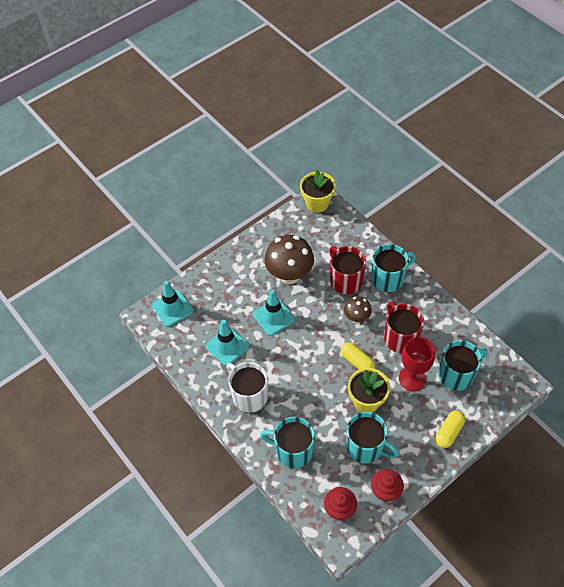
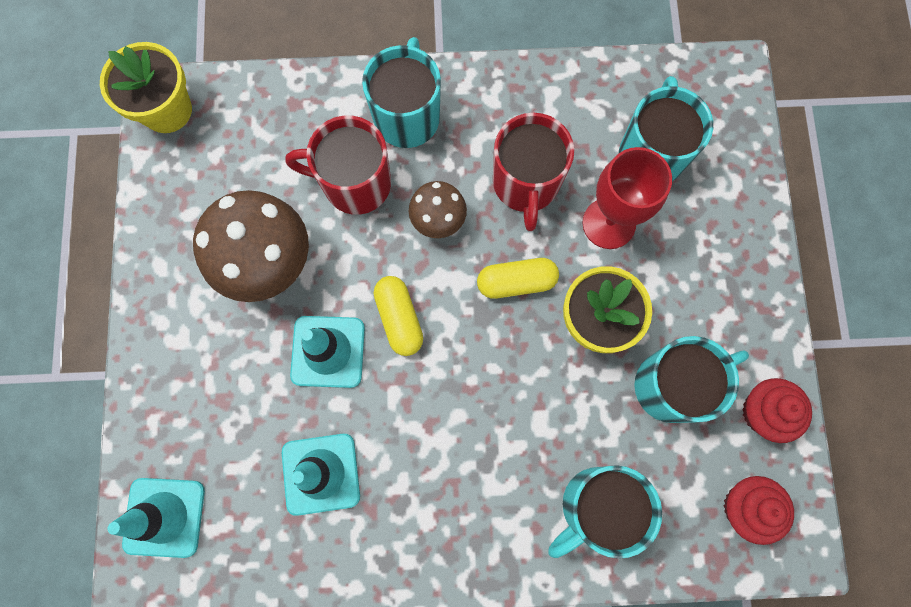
camera: 55 degrees left, 20 degrees up
(249, 395) = (443, 505): white mug -> none
(400, 338) = (525, 184): red mug -> red mug turned 105 degrees counterclockwise
(449, 432) = (734, 242): yellow capsule -> yellow capsule (399, 319)

